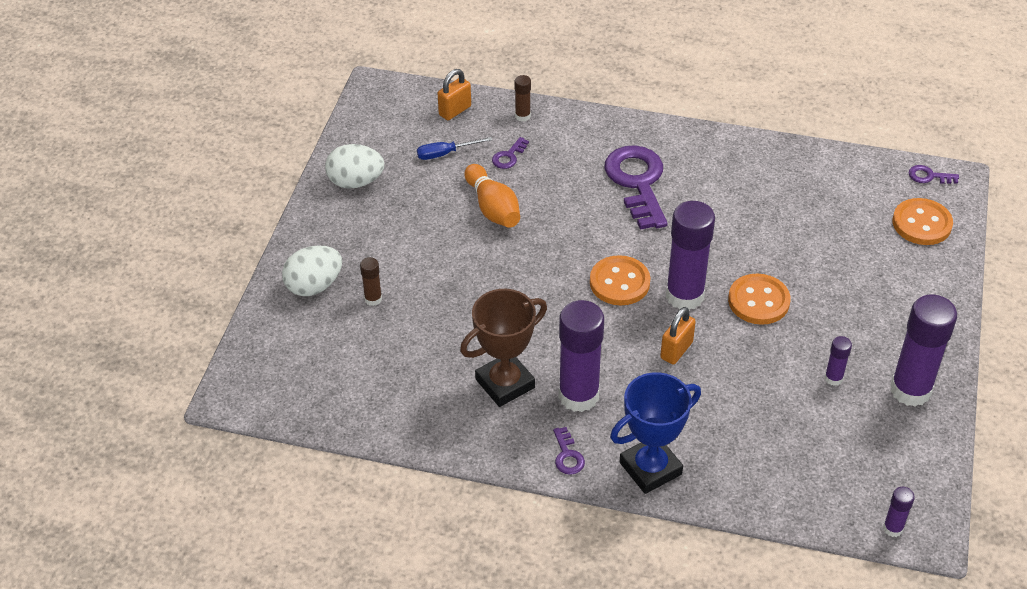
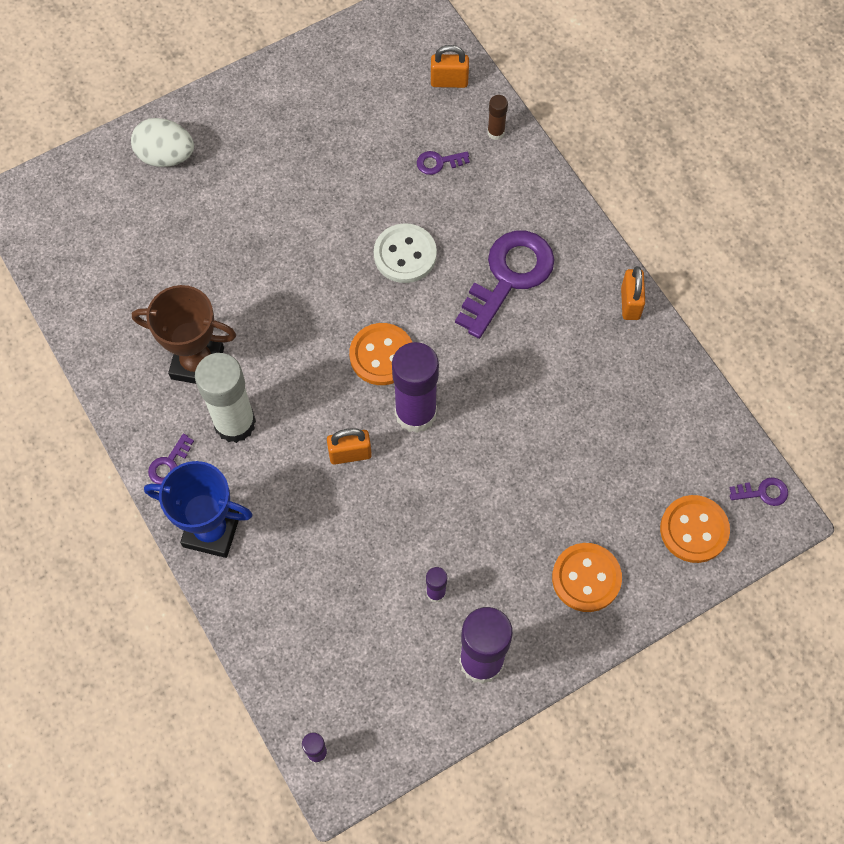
camera: 45 degrees right, 20 degrees up
(356, 182) = (298, 86): white egg -> none
(373, 299) = (192, 205): brown glue stick -> none
(445, 153) = (393, 117): blue screwdriver -> none
(493, 208) = (369, 201): orange bowling pin -> none
(557, 219) = (405, 255): none -> white button
(578, 396) = (235, 423): purple glue stick -> white glue stick
(726, 142) = (630, 303): none -> orange padlock
(758, 301) = (466, 472): orange button -> orange button (586, 578)
(929, 176) = (763, 492): purple key -> purple key turned 120 degrees clockwise

